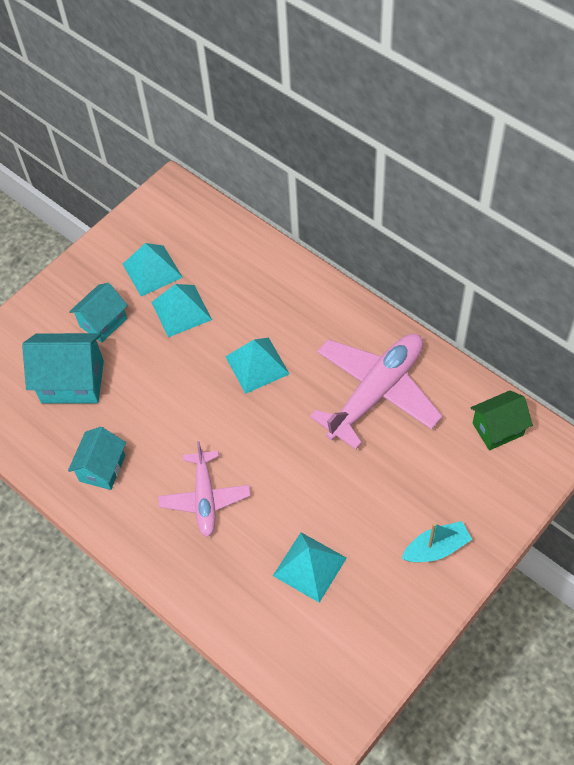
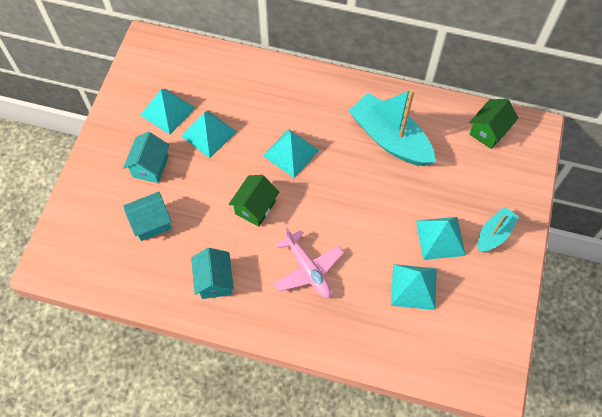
camera: 30 degrees left, 5 degrees up
(72, 381) = (151, 223): turquoise house -> turquoise house, size x0.66
(186, 409) = (255, 207): none -> green house
(370, 526) = (440, 238): none -> turquoise pyramid
(376, 392) = (390, 139): pink plane -> turquoise boat

